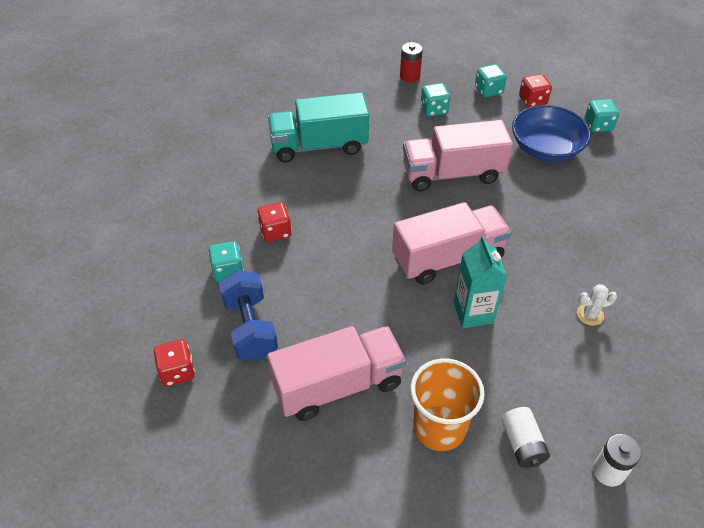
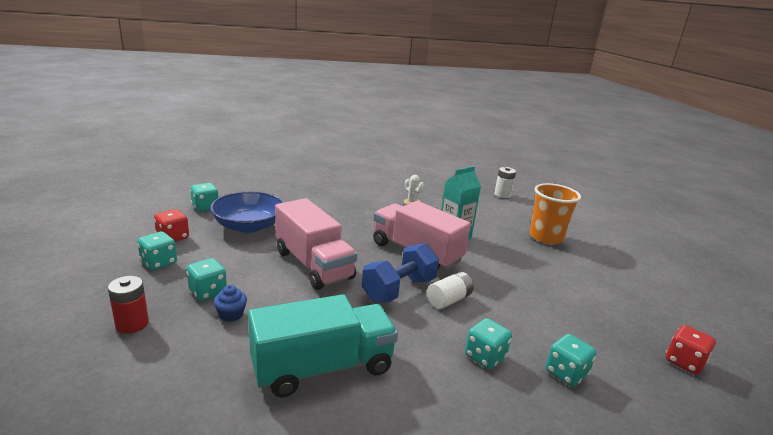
camera: 120 degrees left, 25 degrees down
(250, 328) = (594, 333): blue dumbbell -> blue dumbbell (399, 289)
(275, 232) = (485, 356): red dice -> turquoise dice
(319, 146) = (323, 367): turquoise truck -> turquoise truck turned 75 degrees counterclockwise
(338, 385) = (573, 277): pink truck -> none
(399, 116) = (231, 314): none -> blue cupcake
(522, 444) = (519, 214): white battery -> white battery (449, 300)

